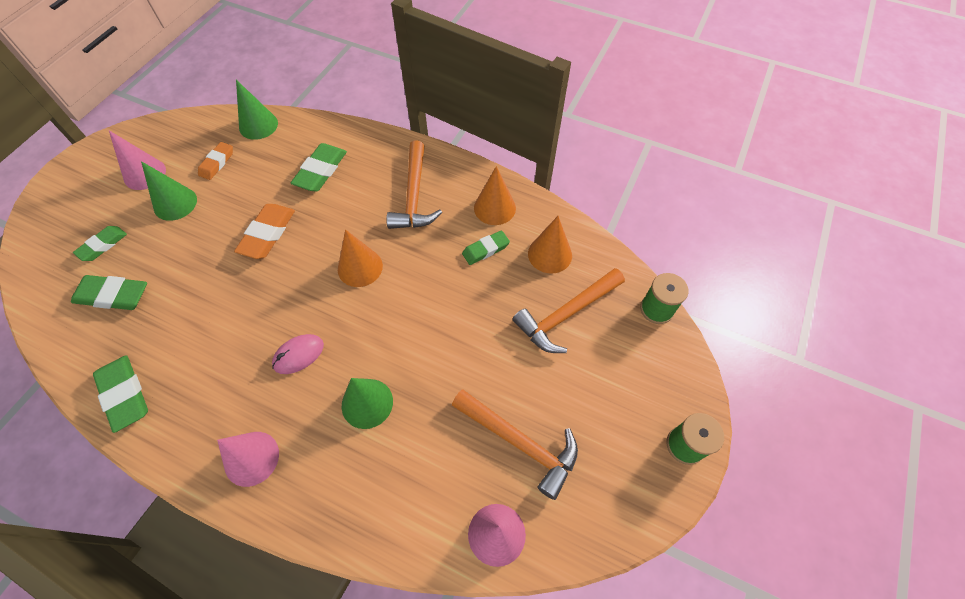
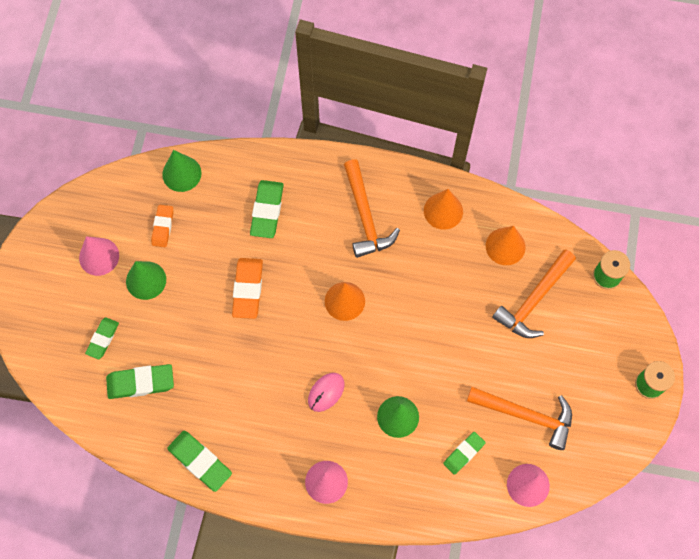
camera: 15 degrees left, 10 degrees up
(485, 249) = (448, 256): green eraser -> green eraser (464, 453)

